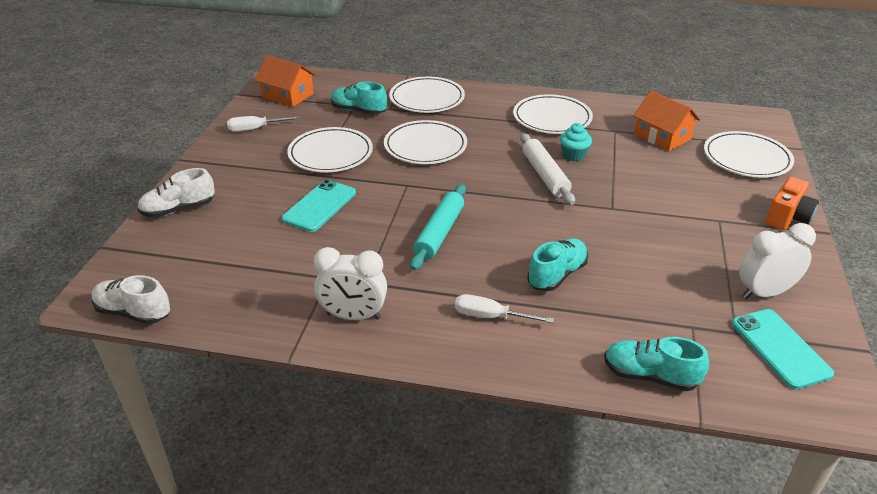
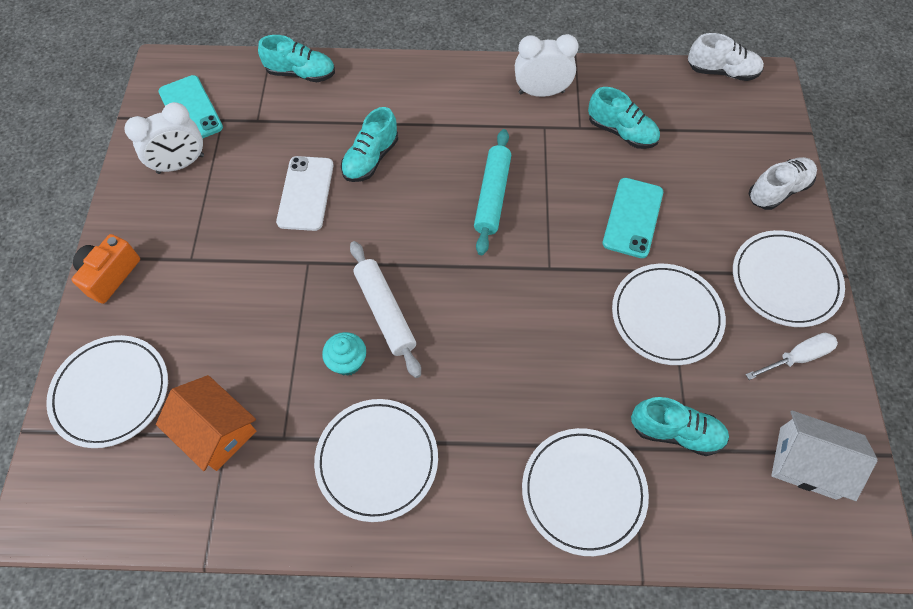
camera: 170 degrees right, 25 degrees up
(288, 95) = (807, 462): orange house -> white house
(288, 268) = (621, 132): none -> turquoise shoe
(425, 146) = (549, 353): white plate -> white plate (785, 280)
(490, 316) = (428, 107): white screwdriver -> none
(622, 254) = (306, 193): none -> white phone

